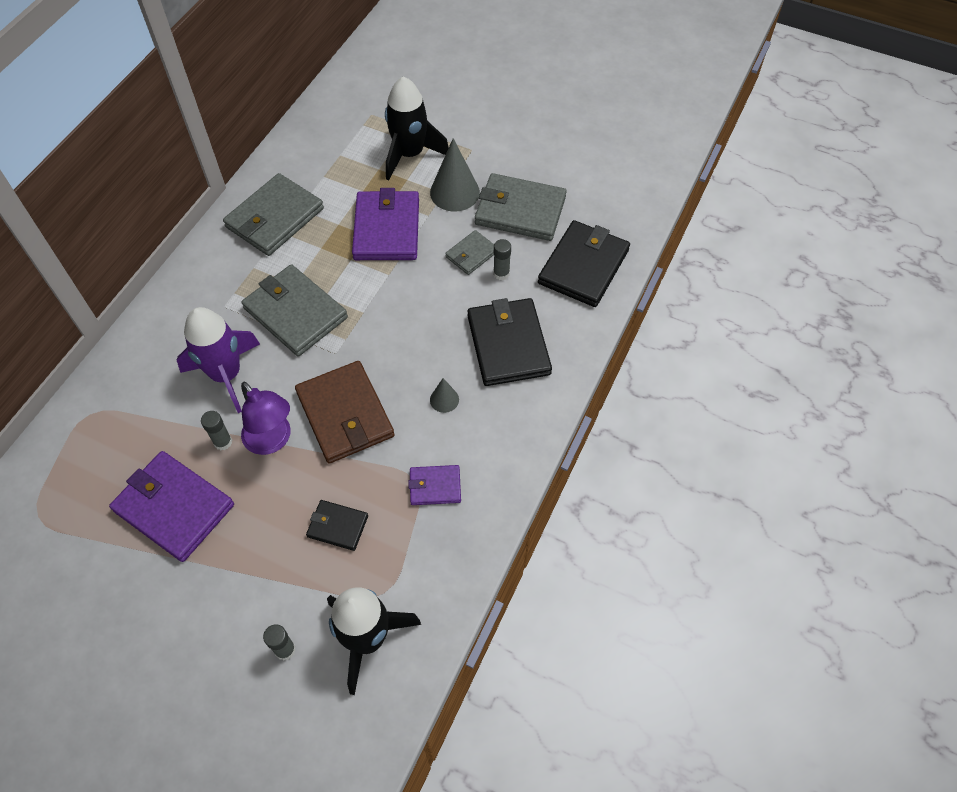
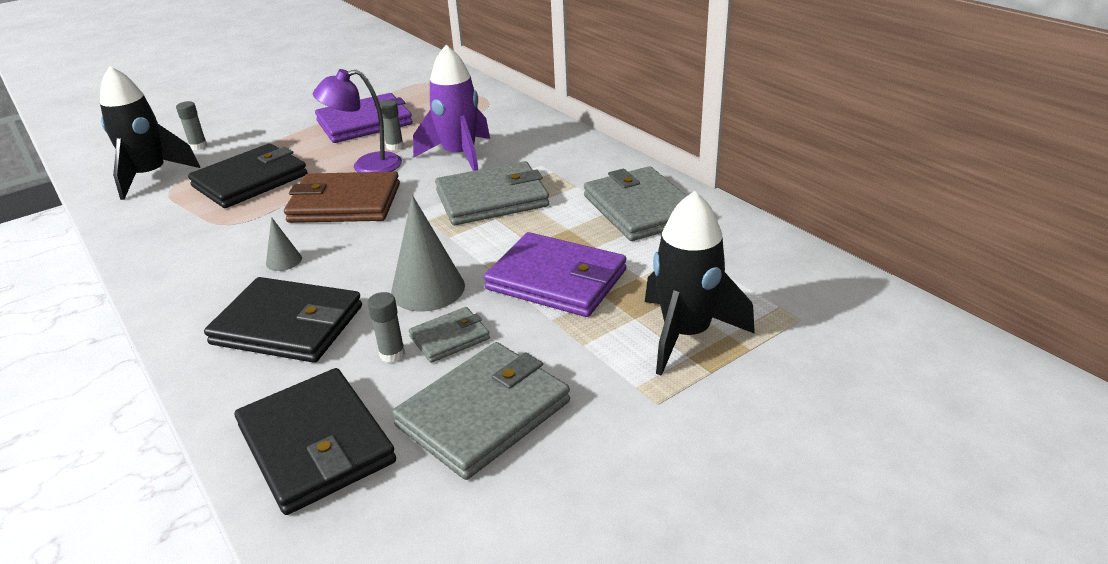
camera: 120 degrees right, 25 degrees down
(337, 526) = (250, 180): black wallet -> black wallet, size x1.91
(435, 486) = (210, 233): purple wallet -> none
(454, 192) = (576, 356): grey cone -> grey cone (428, 289)
(471, 254) = (450, 337): grey wallet -> grey wallet turned 75 degrees clockwise

